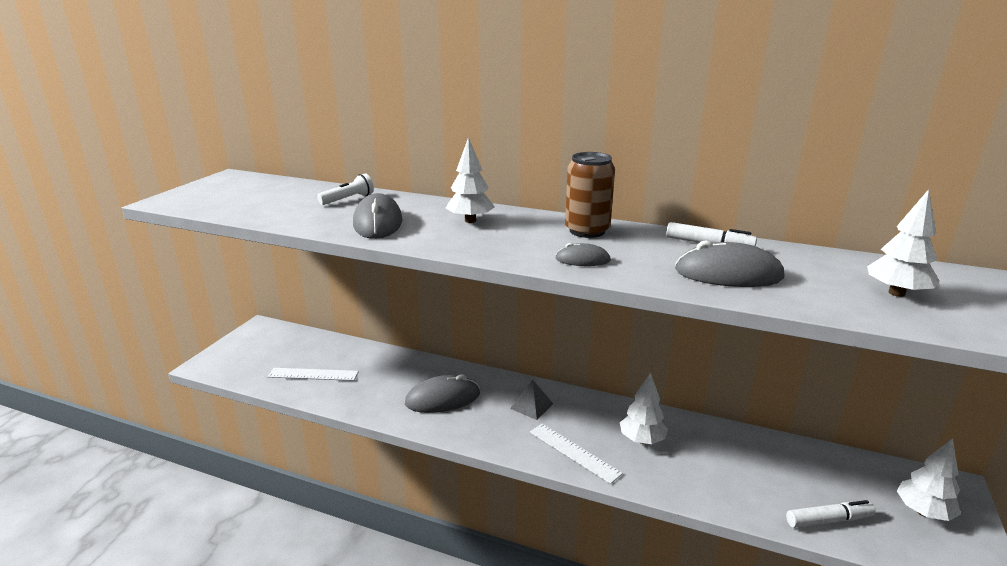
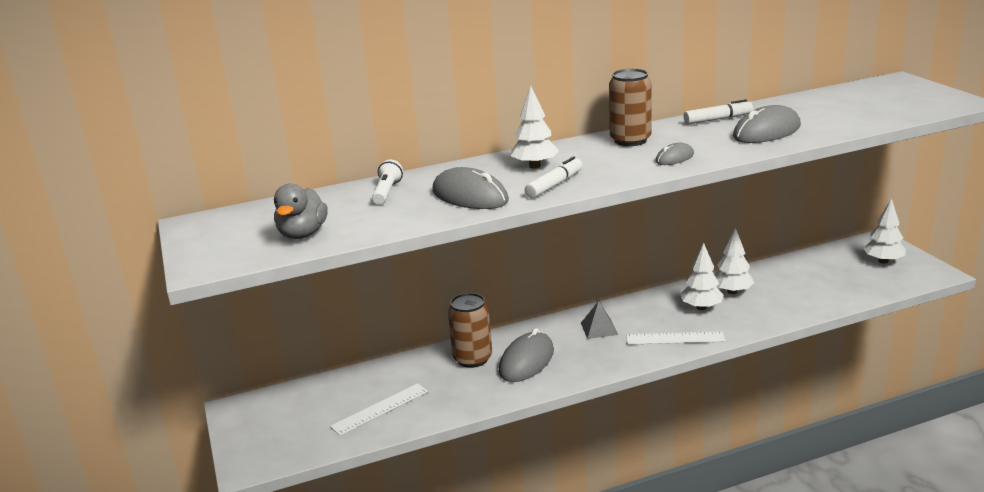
camera: 40 degrees left, 0 degrees up
(245, 205) = (303, 234): none -> grey duck
(416, 375) = (472, 359): none -> brown can
(828, 520) = (852, 291): white marker -> white marker (554, 185)
(896, 293) = (856, 108): white tree -> white tree (732, 291)

